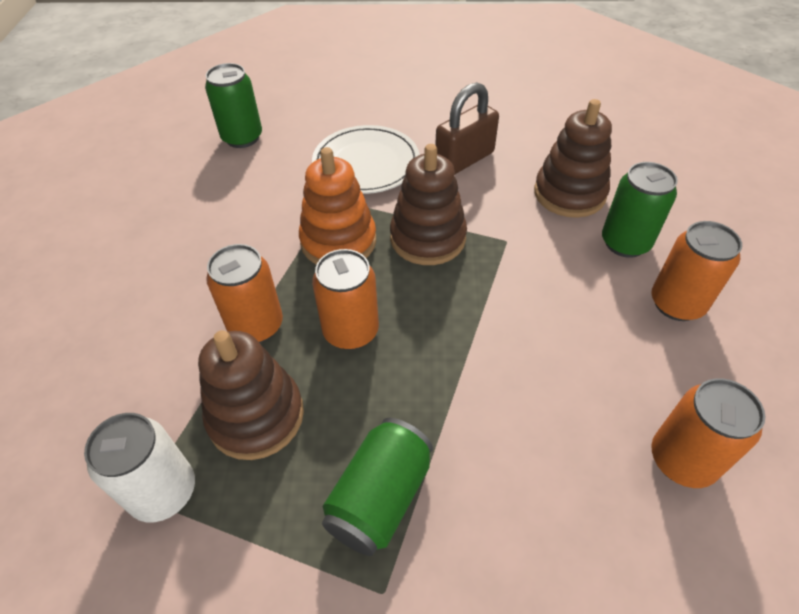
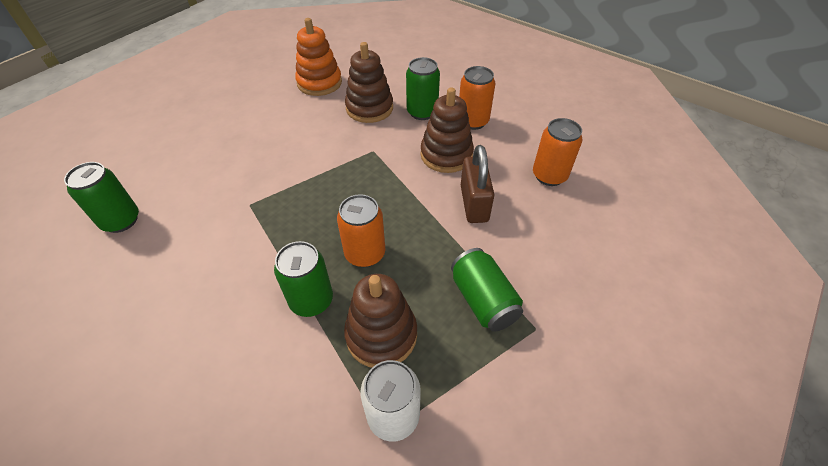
camera: 55 degrees left, 0 degrees up
(256, 326) = (311, 300): orange can -> green can
(338, 241) = (289, 221): orange stacking toy -> orange stacking toy (319, 83)
(366, 164) = (239, 171): white plate -> none
(428, 238) = (334, 180): brown stacking toy -> brown stacking toy (446, 155)
(464, 159) = (294, 129): brown padlock -> brown padlock (474, 203)

